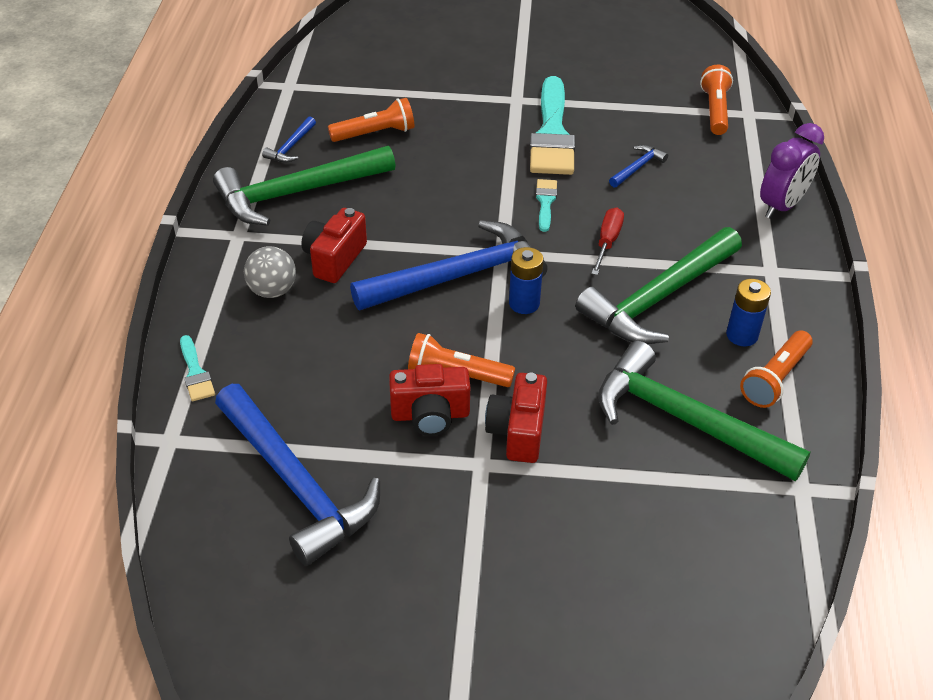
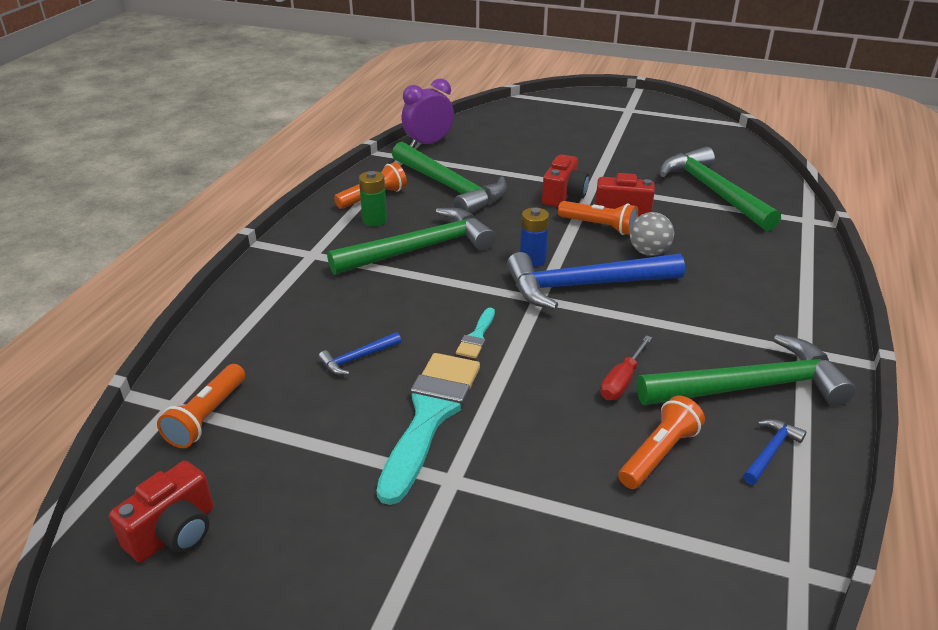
camera: 165 degrees left, 10 degrees down
(195, 373) = (804, 251): turquoise brush -> none
(272, 290) = (755, 297): grey ball -> grey ball (649, 252)
(296, 483) = (713, 192): blue hammer -> green hammer
(334, 259) = (700, 315): red camera -> red camera (174, 532)
(375, 133) = (658, 454): orange flashlight -> orange flashlight turned 135 degrees clockwise
(607, 242) = (436, 293): red screwdriver -> red screwdriver (622, 381)
(742, 335) = (374, 220): blue battery -> green battery
(781, 206) = (248, 300): purple clock -> purple clock (428, 143)

